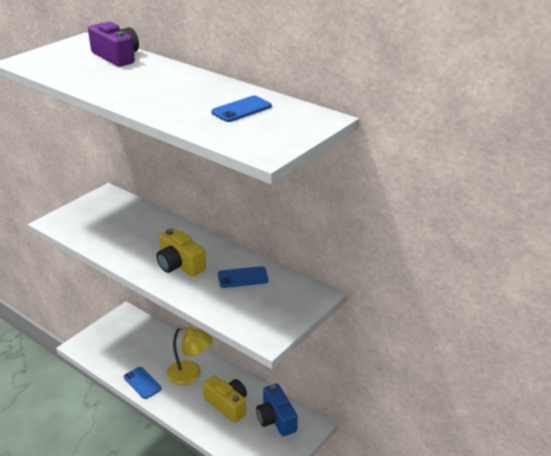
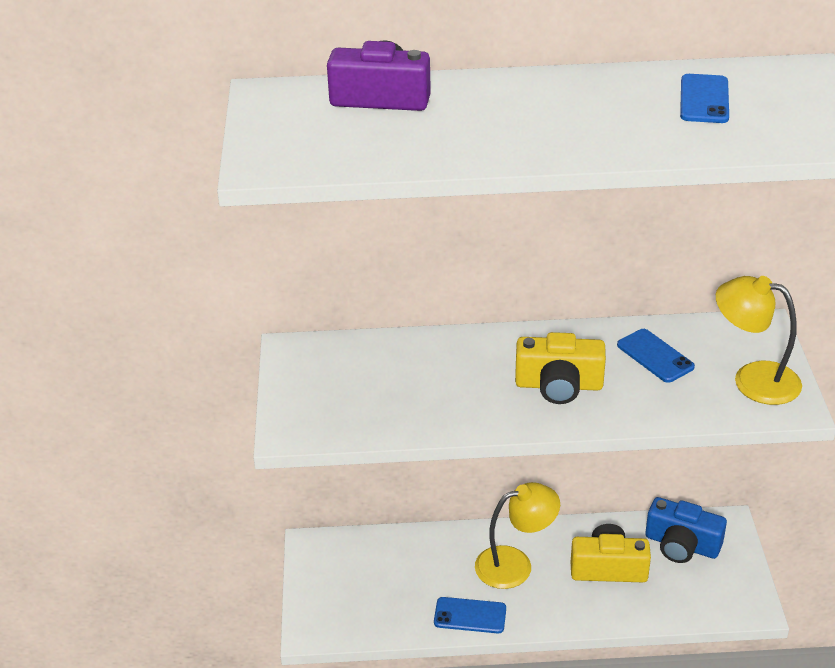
camera: 40 degrees left, 5 degrees up
(243, 277) = (655, 356): blue phone -> blue phone turned 75 degrees counterclockwise
(270, 314) = (753, 379): none -> yellow lamp

